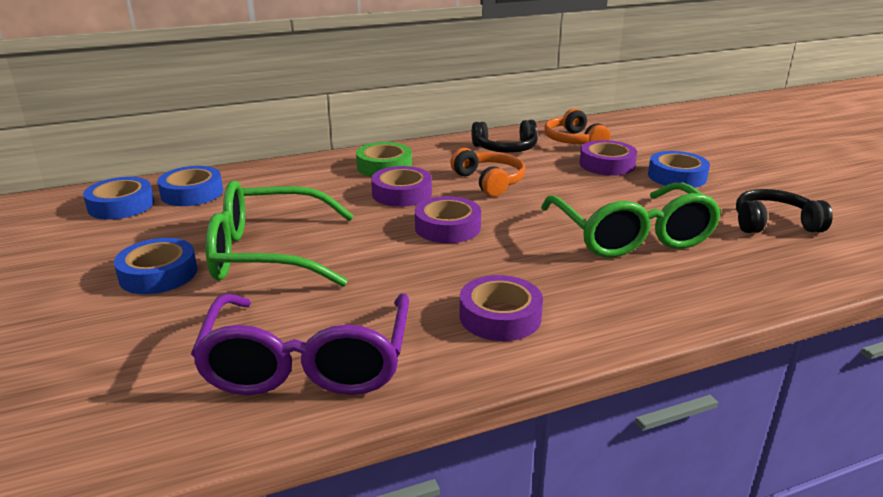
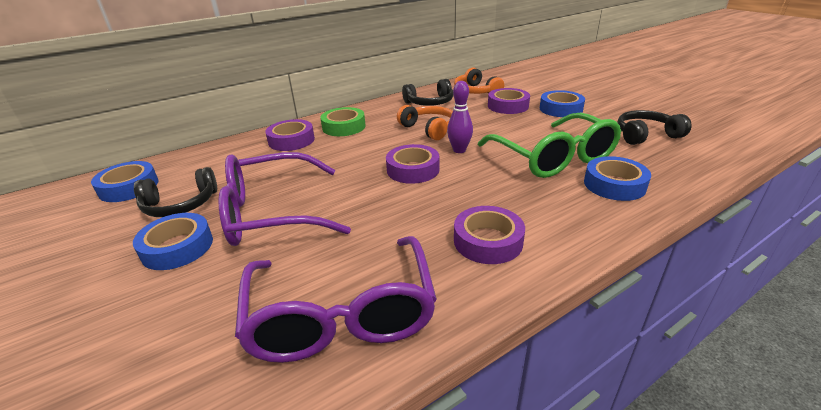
camera: 10 degrees left, 5 degrees up
(171, 231) = (180, 205): none -> black headphones
(192, 193) = (190, 168): blue tape -> blue tape (614, 184)
(267, 253) = (272, 213): green glasses -> purple glasses
(402, 193) = (365, 146): purple tape -> purple tape (291, 140)
(515, 212) = (459, 150): none -> purple bowling pin

